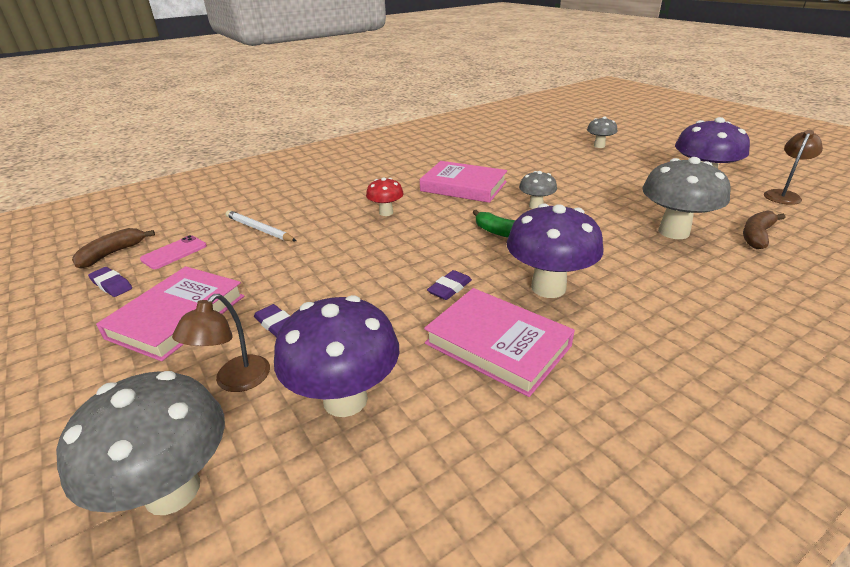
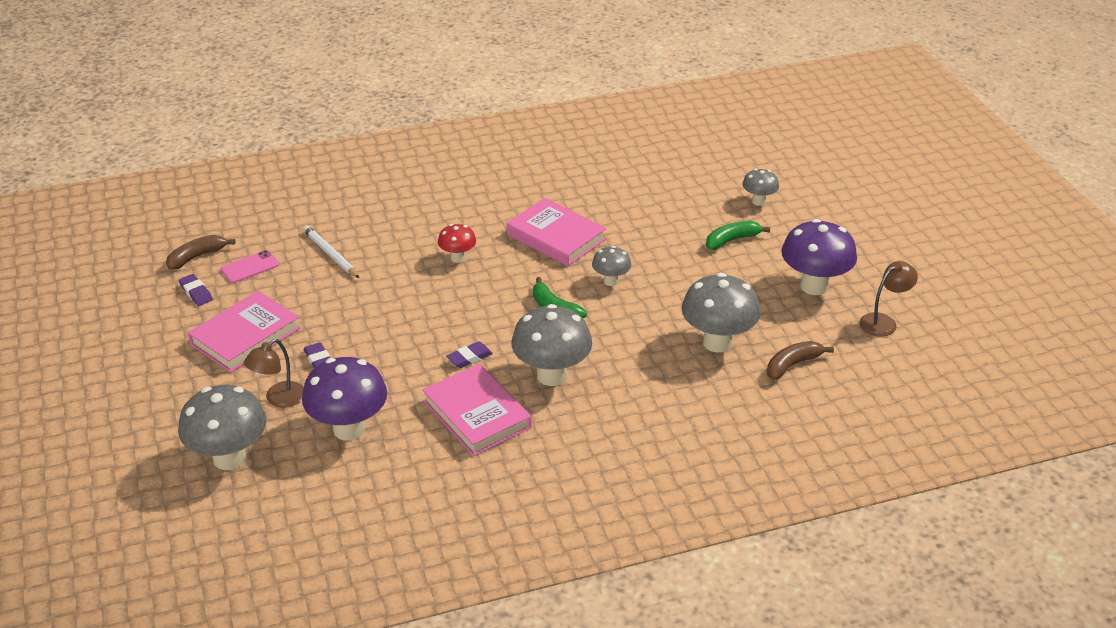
camera: 15 degrees right, 5 degrees up
(548, 288) = (551, 375): purple mushroom -> grey mushroom
(605, 167) = (732, 240): none -> green banana

